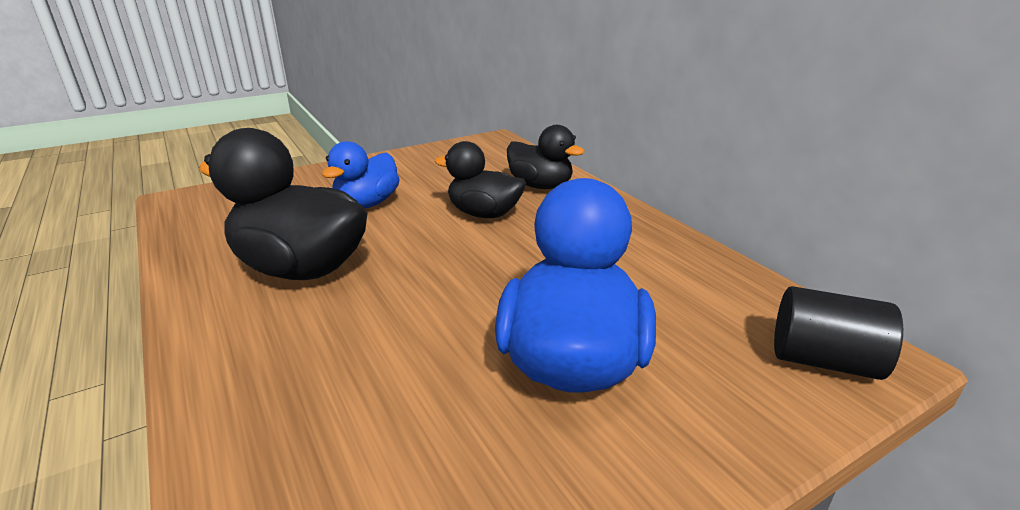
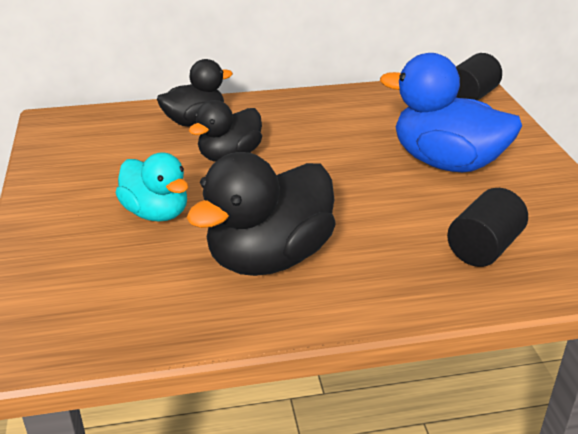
camera: 70 degrees left, 5 degrees up
(342, 428) = (483, 248): none -> black cylinder
(367, 204) = (156, 213): blue duck -> turquoise duck

